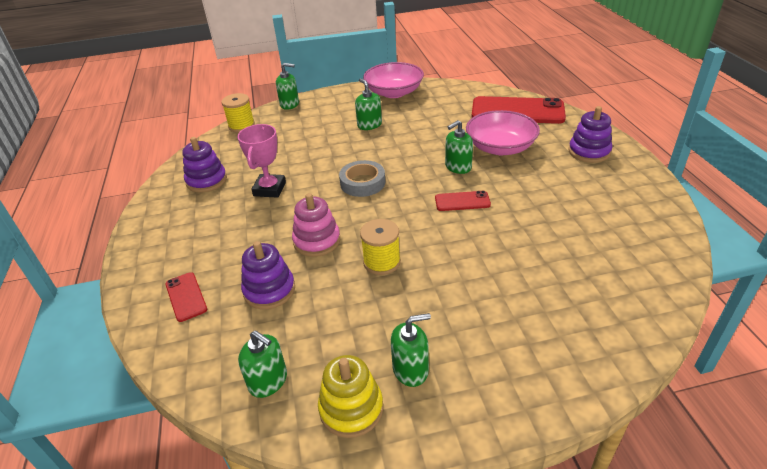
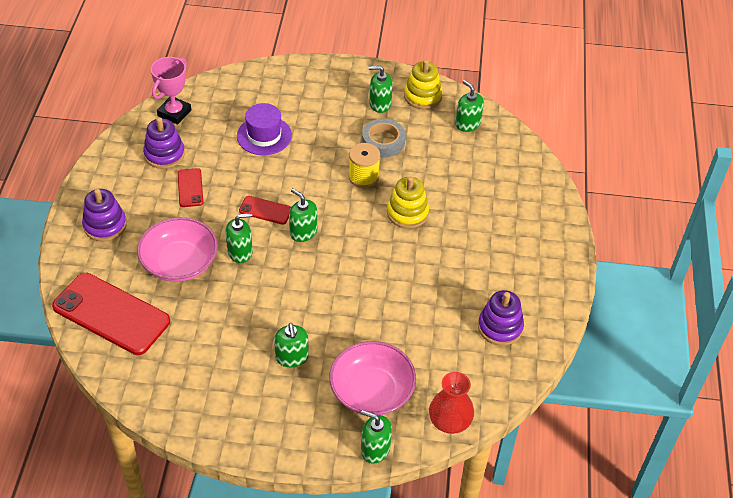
camera: 165 degrees left, 10 degrees up
(186, 297) = (520, 197): red phone -> red phone (190, 188)
(241, 126) = (449, 421): yellow spool -> red vase
(269, 189) = (435, 290): pink trophy -> pink trophy (174, 113)
(269, 290) = (456, 182): purple stacking toy -> purple stacking toy (164, 154)
(317, 241) = (407, 213): pink stacking toy -> yellow stacking toy
(362, 183) = (341, 265): grey tape -> grey tape (383, 141)
(394, 92) = (225, 418): pink bowl -> pink bowl (371, 391)
(413, 195) = (303, 232): none -> green soap dispenser
(528, 271) = (264, 135): none -> purple hat

